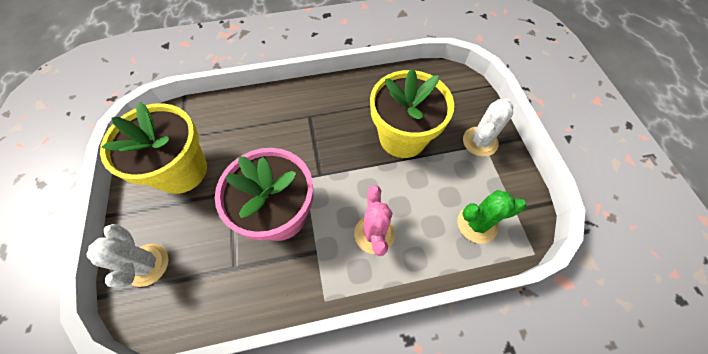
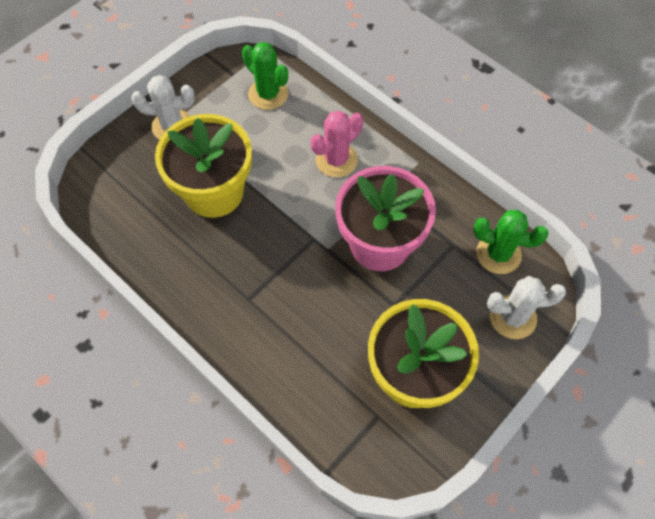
camera: 125 degrees left, 0 degrees up
(147, 264) = (512, 317): white cactus -> white cactus turned 60 degrees clockwise
(195, 298) = (498, 254): none -> green cactus

